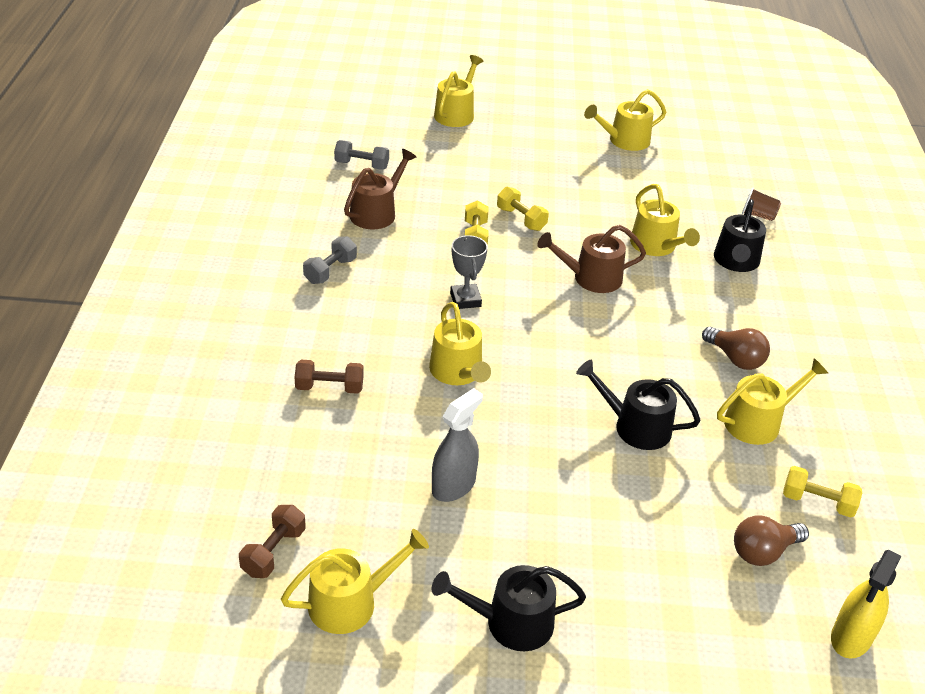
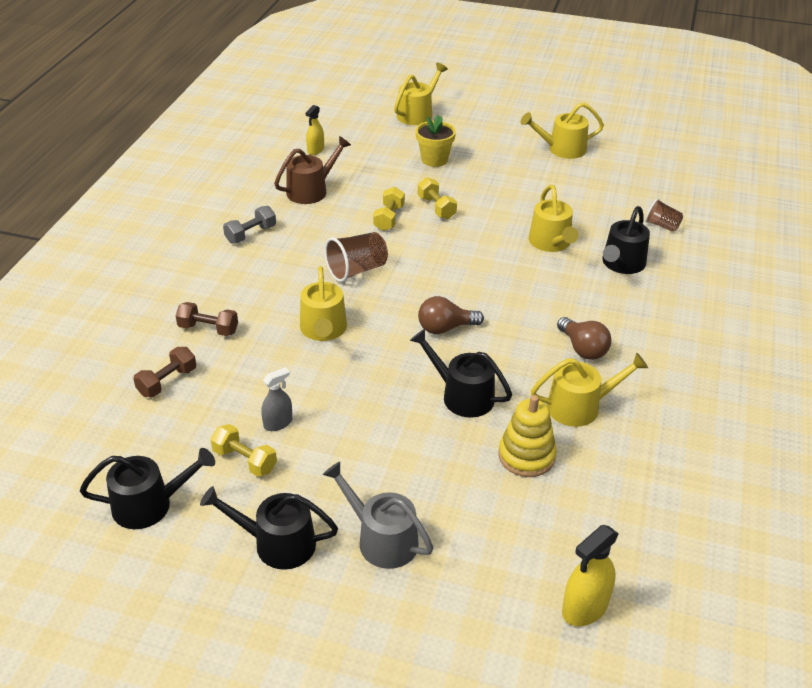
camera: 15 degrees right, 0 degrees up
(273, 552) = (105, 454): brown dumbbell -> brown dumbbell (167, 382)
(350, 602) = (149, 505): yellow watering can -> black watering can
(361, 165) = (315, 150): grey dumbbell -> yellow spray bottle
(453, 486) = (278, 423): grey spray bottle -> grey spray bottle, size x0.66
(465, 300) = (356, 270): grey trophy -> brown cup
(496, 164) = (434, 159): none -> yellow flower pot
(591, 278) = (478, 264): brown watering can -> none
(619, 599) = (382, 539): none -> grey watering can
(727, 483) = (526, 456): none -> yellow stacking toy
(763, 552) = (534, 520): brown light bulb -> brown light bulb (445, 328)
(817, 502) = (606, 484): yellow dumbbell -> yellow dumbbell (245, 460)

